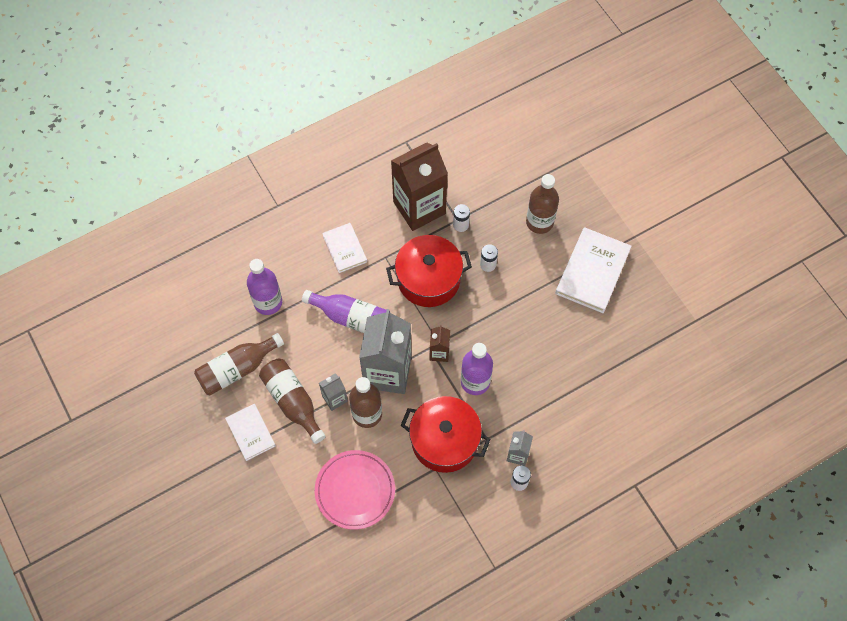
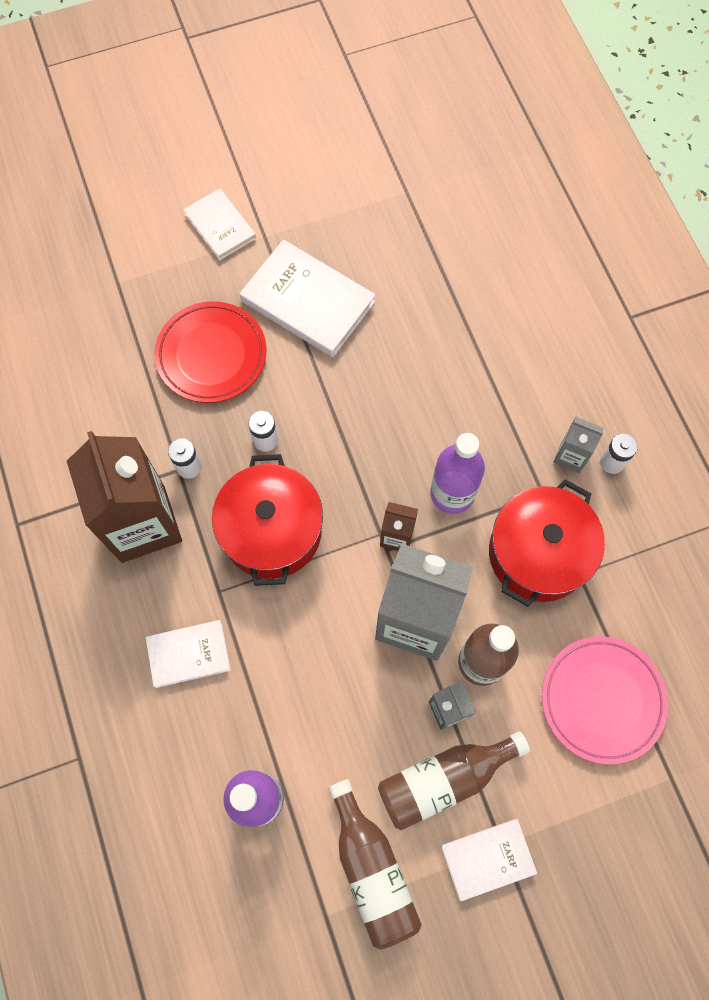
camera: 80 degrees left, 5 degrees up
(352, 318) = (315, 661): purple bottle -> none
(539, 222) = (211, 355): brown bottle -> red plate
(635, 208) = (220, 226): none -> white book

